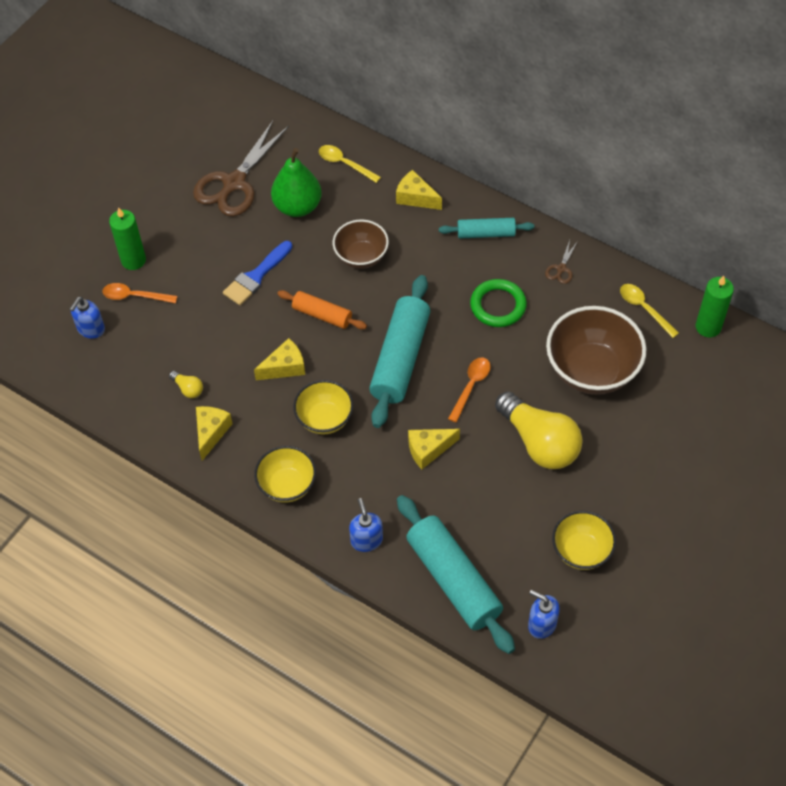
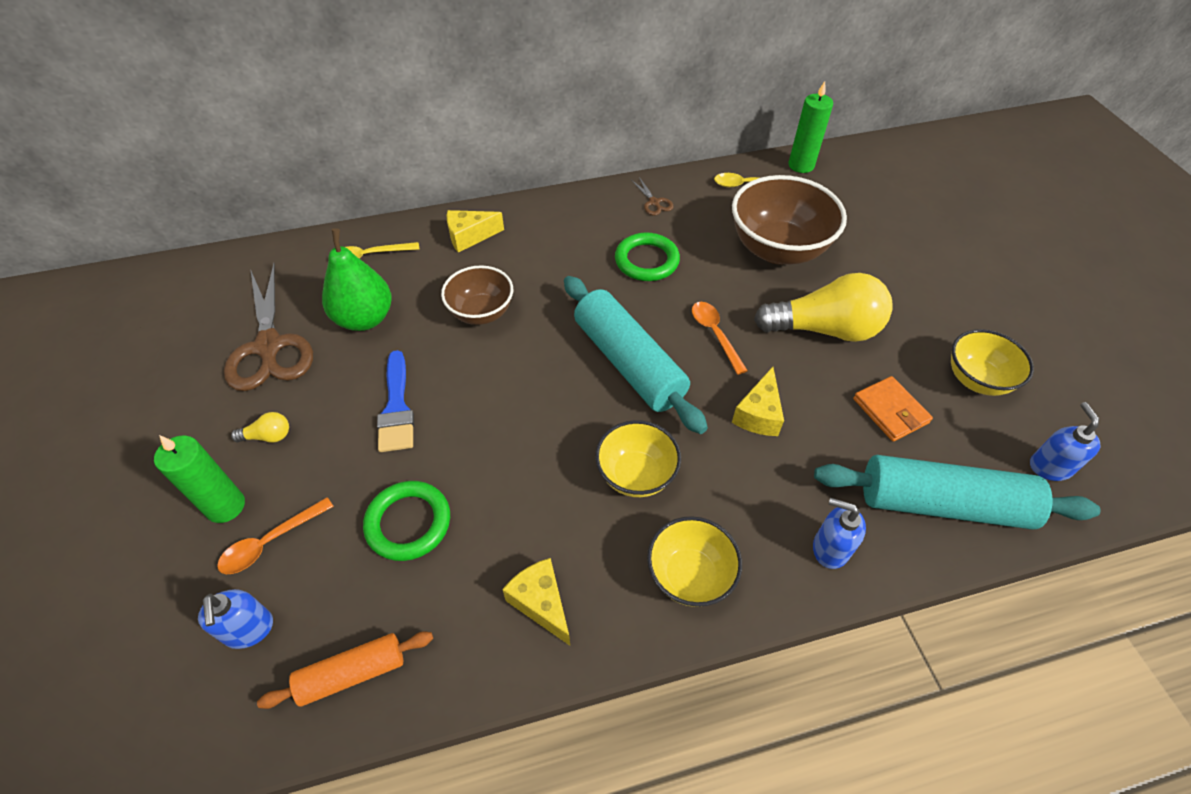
camera: 50 degrees left, 5 degrees down
(188, 389) = (456, 582): yellow light bulb -> yellow light bulb (268, 436)
(198, 342) = (408, 523): none -> green ring
(285, 367) = (534, 464): yellow cheese -> none
(322, 315) = (508, 387): orange rolling pin -> orange rolling pin (352, 673)
(486, 233) = (564, 220): turquoise rolling pin -> none
(502, 517) = (890, 411): none -> orange wallet
(541, 624) = (1049, 466): blue soap dispenser -> blue soap dispenser turned 105 degrees clockwise

